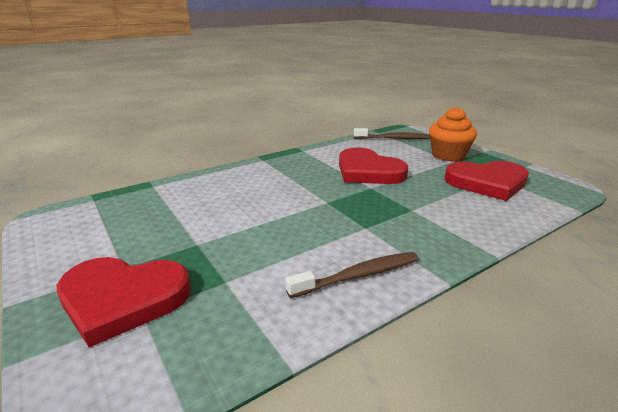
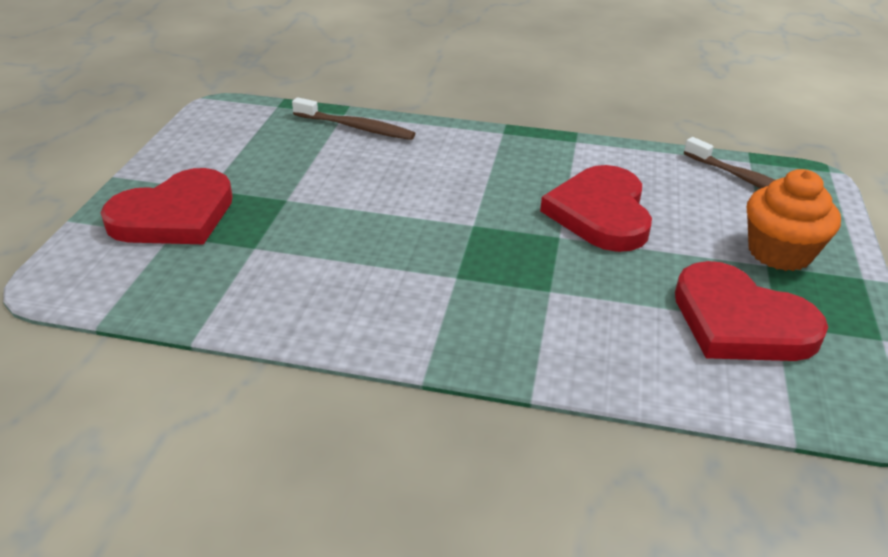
camera: 45 degrees right, 10 degrees up
(123, 299) = (174, 215): red heart -> red heart turned 90 degrees counterclockwise
(358, 276) = (356, 315): brown toothbrush -> brown toothbrush (356, 127)

